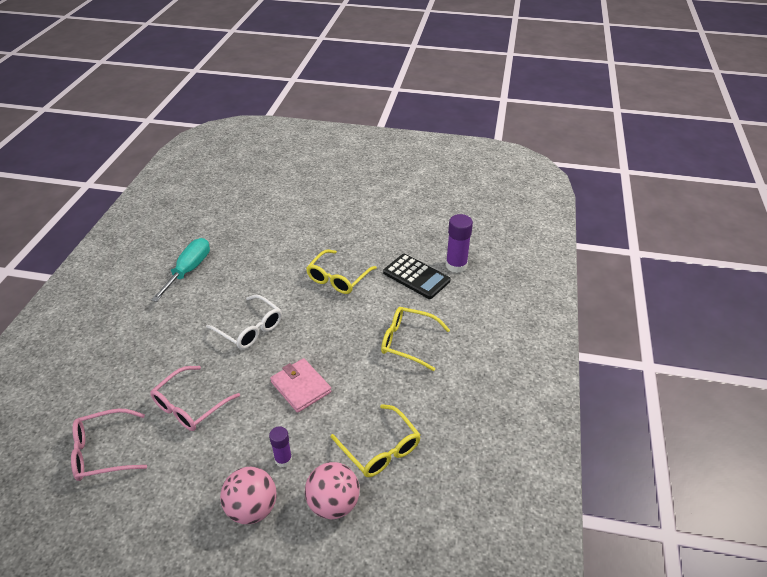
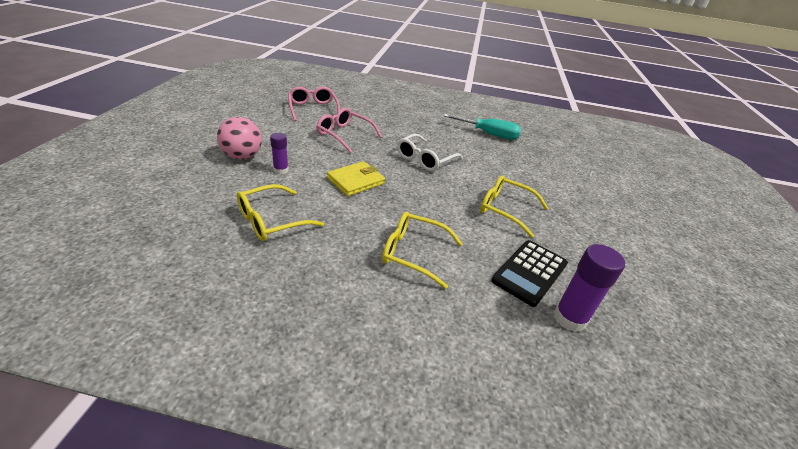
camera: 85 degrees right, 5 degrees down
(301, 387) = (356, 181): pink wallet -> yellow wallet
(333, 503) = (226, 191): pink ball -> none
(408, 342) = (413, 253): yellow glasses -> yellow glasses turned 90 degrees counterclockwise

